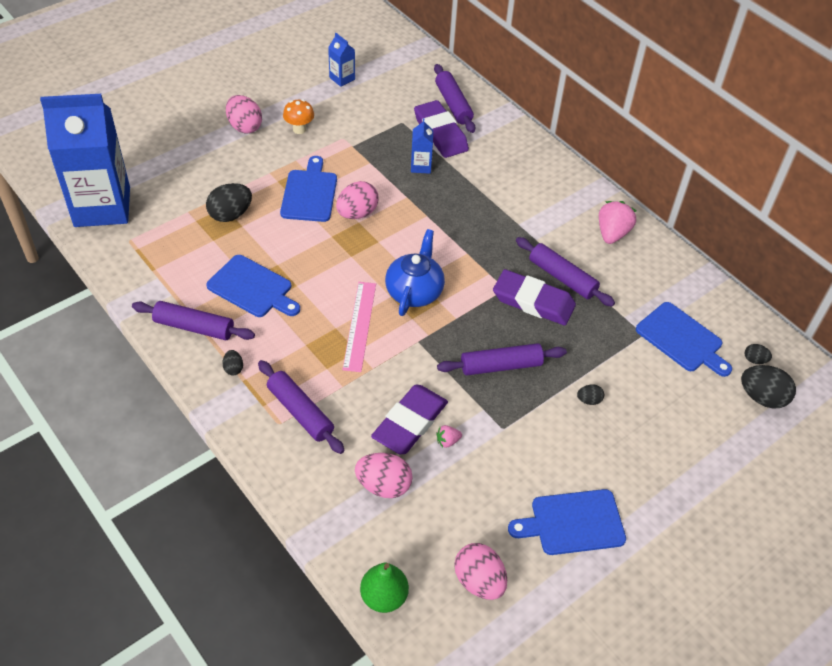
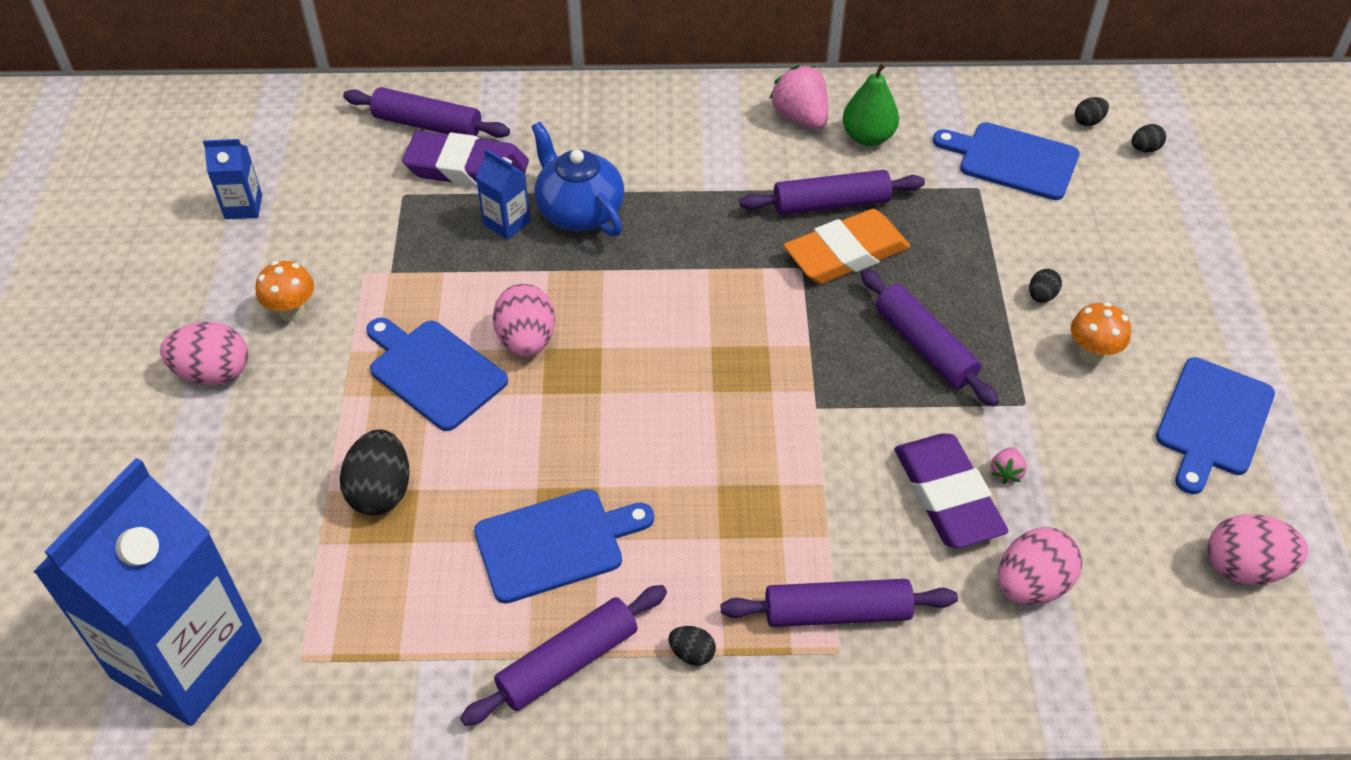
camera: 50 degrees left, 0 degrees up
(360, 325) = (736, 455): pink ruler -> none
(384, 597) = (1210, 687): green pear -> green pear (868, 137)
(414, 291) = (726, 360): blue teapot -> blue teapot (579, 211)
(501, 365) = (924, 346): purple rolling pin -> purple rolling pin turned 60 degrees counterclockwise
(533, 301) = (846, 253): purple eraser -> orange eraser
(568, 443) = (1092, 354): none -> orange mushroom
(682, 339) = (1013, 160): blue cutting board -> blue cutting board turned 150 degrees counterclockwise
(762, 397) = (1145, 149): black egg -> black egg, size x0.51

